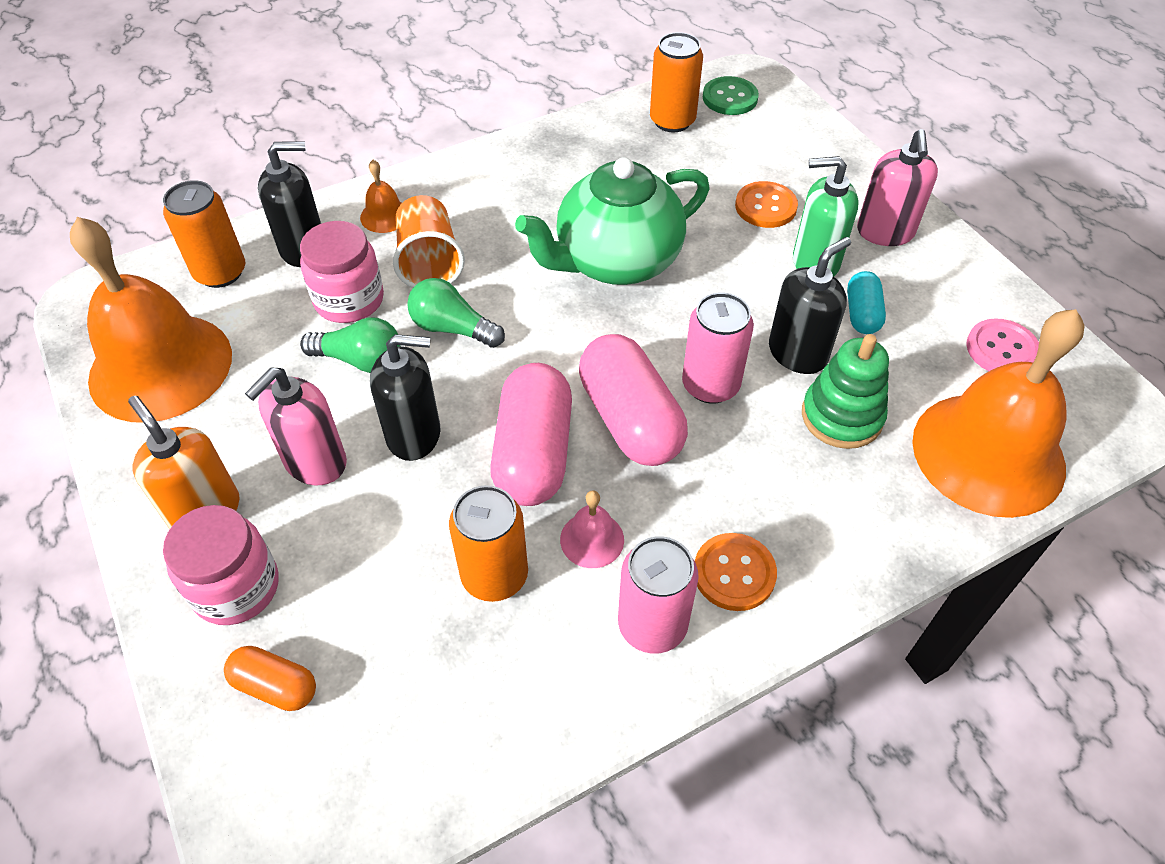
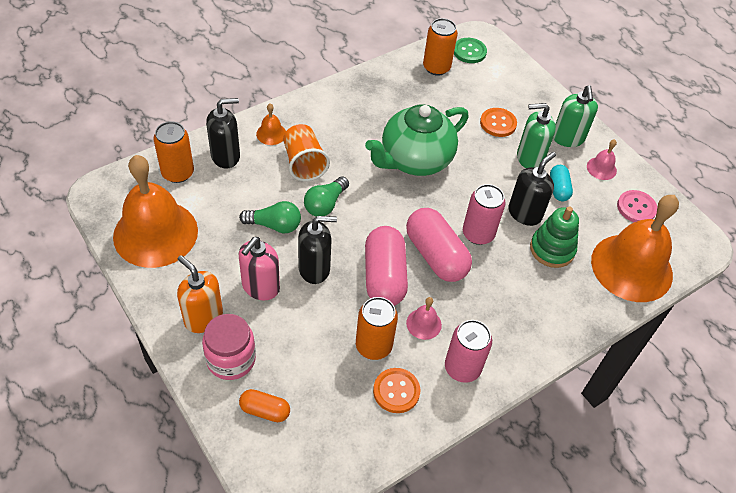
camera: 10 degrees left, 0 degrees up
(349, 300) = (260, 188): pink jar -> none
(452, 328) = (325, 204): green light bulb -> green light bulb turned 75 degrees counterclockwise
(734, 573) = (502, 338): orange button -> orange button (396, 391)
(885, 232) = (568, 138): pink soap dispenser -> green soap dispenser
(941, 282) = (601, 168): none -> pink bell

